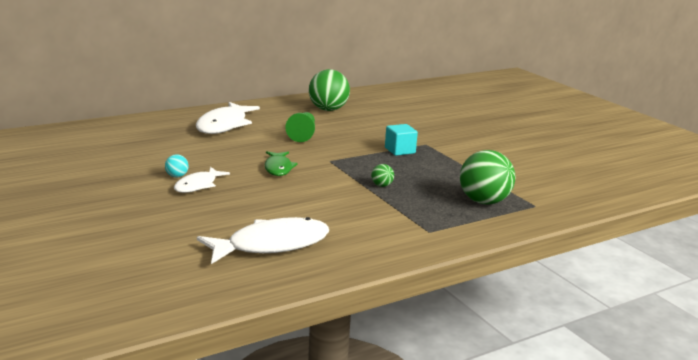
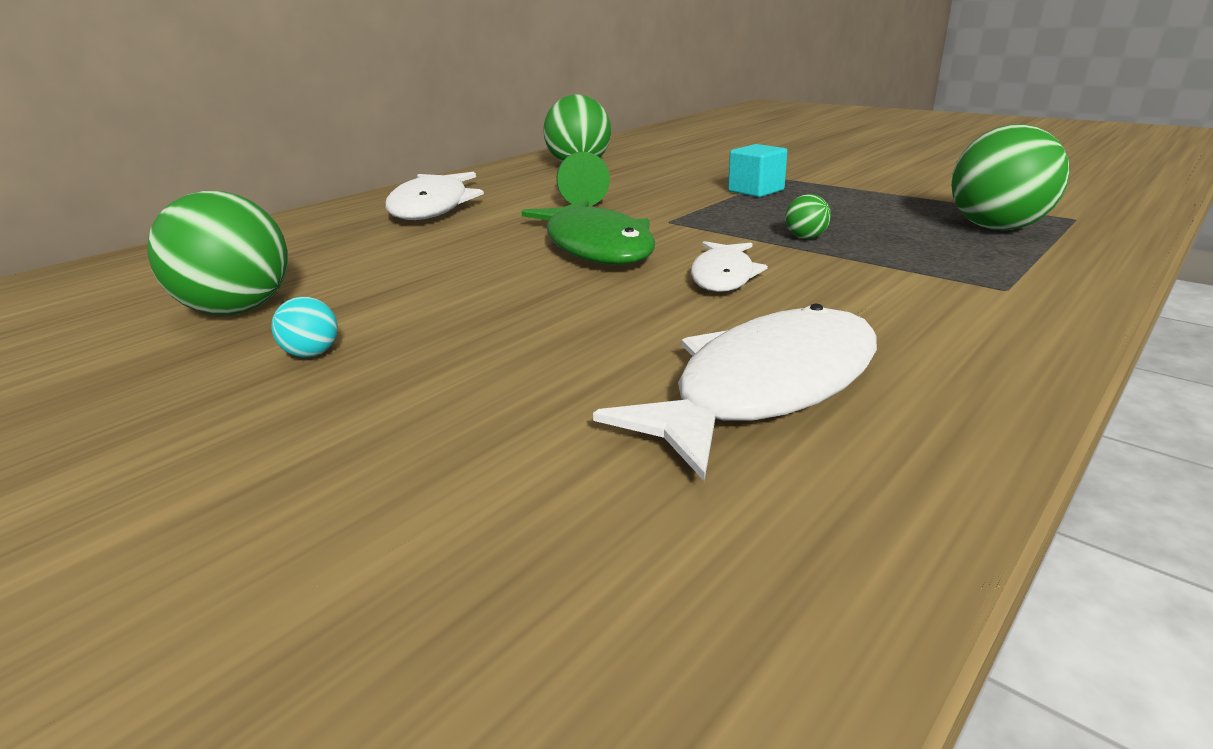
camera: 15 degrees left, 5 degrees up
(106, 167) = (238, 310): none -> green ball
(177, 176) = (411, 296): turquoise ball -> turquoise ball (312, 354)
(198, 185) = (470, 303): white fish -> white fish (723, 276)
(278, 168) = (596, 247): green fish -> green fish, size x1.71

